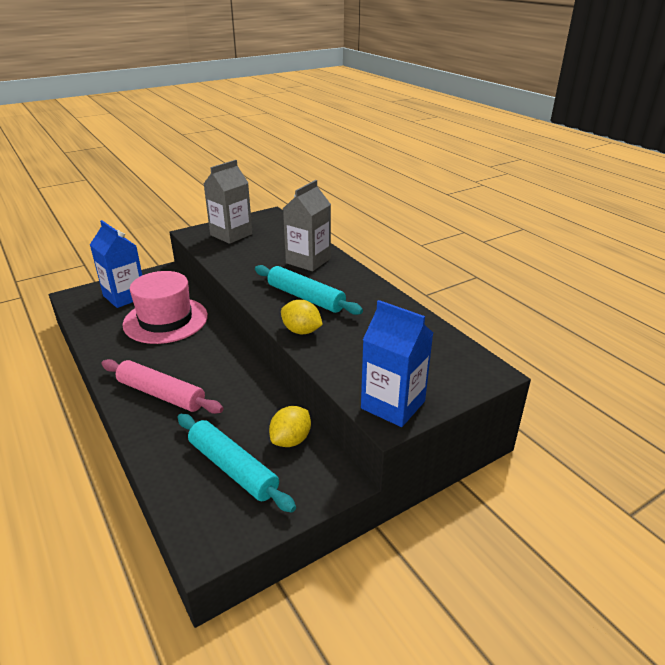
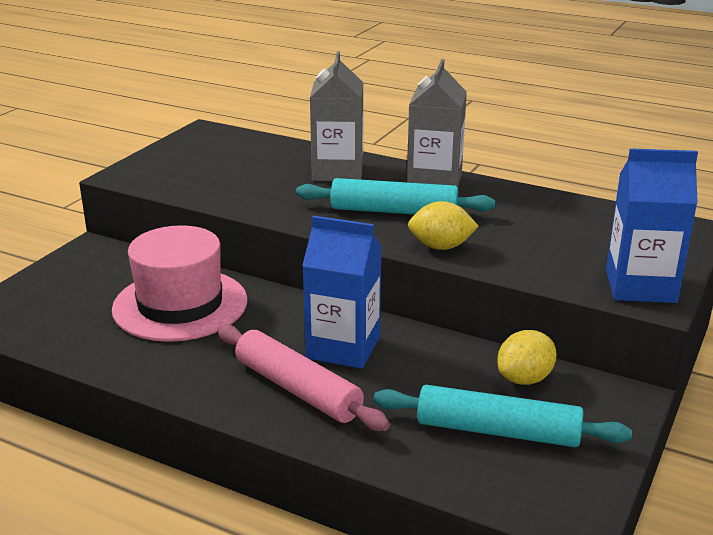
camera: 30 degrees left, 5 degrees down
(125, 296) = (71, 294): blue carton -> blue carton (343, 347)
(161, 394) = (297, 389): pink rolling pin -> pink rolling pin turned 45 degrees clockwise
(231, 234) = (185, 165): grey carton -> grey carton (434, 181)
(291, 440) = (524, 379): yellow lemon -> yellow lemon turned 45 degrees clockwise

